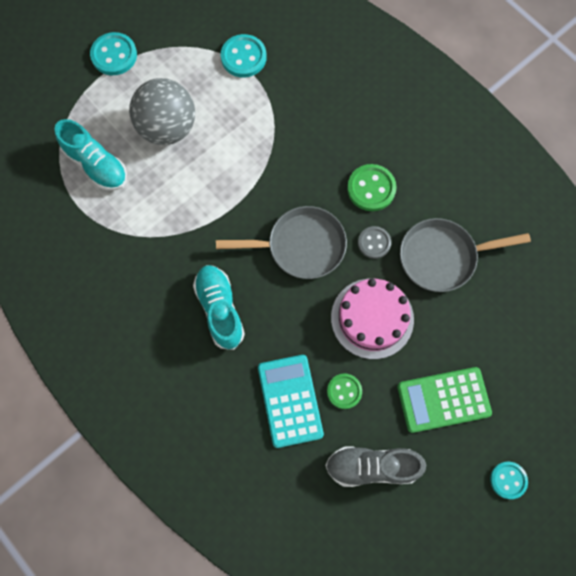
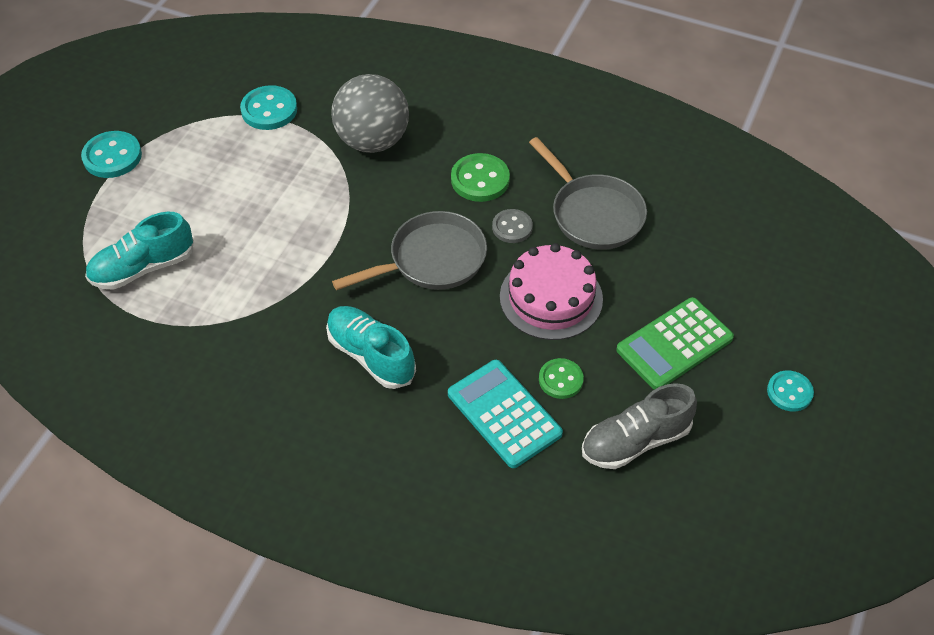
camera: 25 degrees left, 20 degrees down
(96, 165) = (143, 268): turquoise shoe -> turquoise shoe turned 135 degrees clockwise
(167, 128) = (213, 203): grey ball -> grey ball (372, 141)
(442, 257) = (593, 214): grey pan -> grey pan turned 90 degrees counterclockwise

